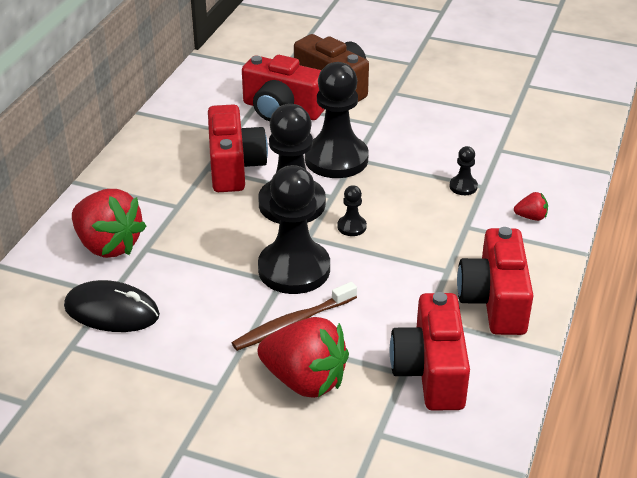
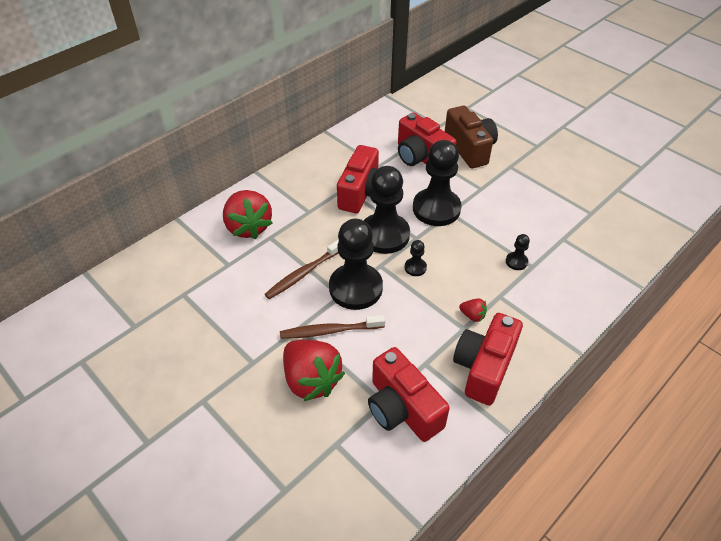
camera: 25 degrees right, 10 degrees up
(112, 311) = (222, 277): black mouse -> none
(218, 274) = (303, 273): none -> brown toothbrush
(431, 371) = (402, 408): red camera -> red camera turned 60 degrees counterclockwise
(531, 217) = (554, 305): red strawberry -> red strawberry (472, 315)

